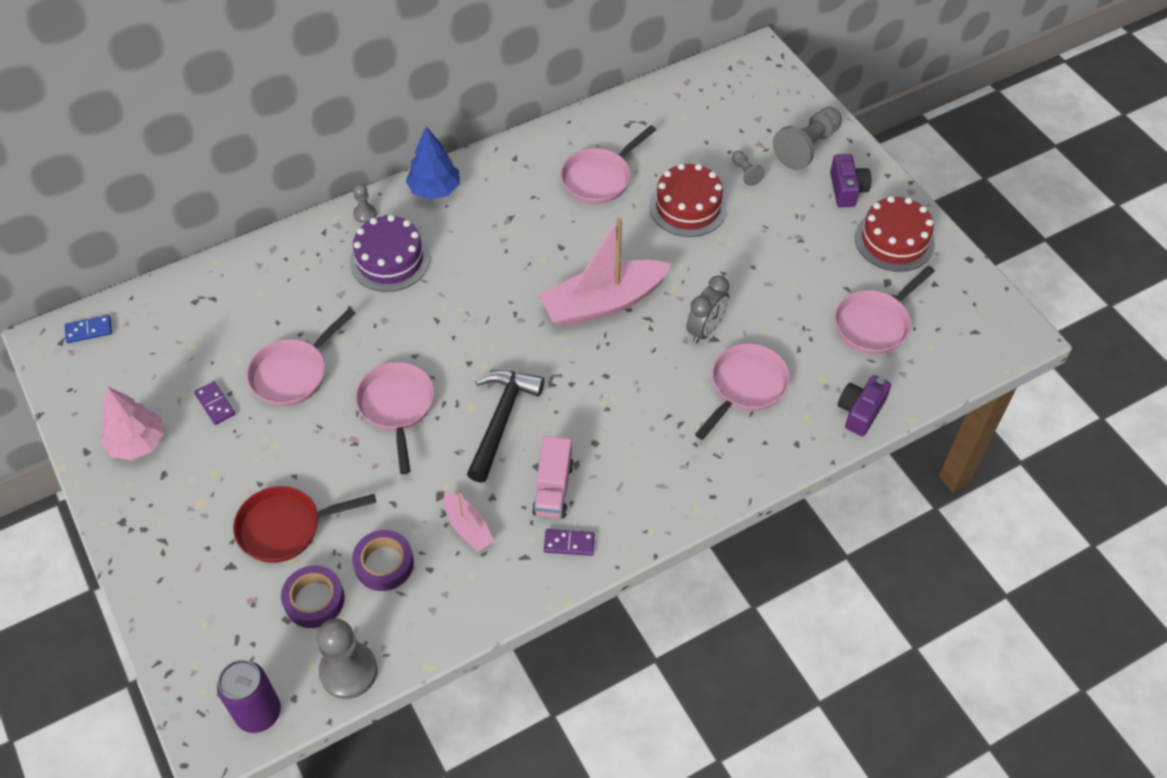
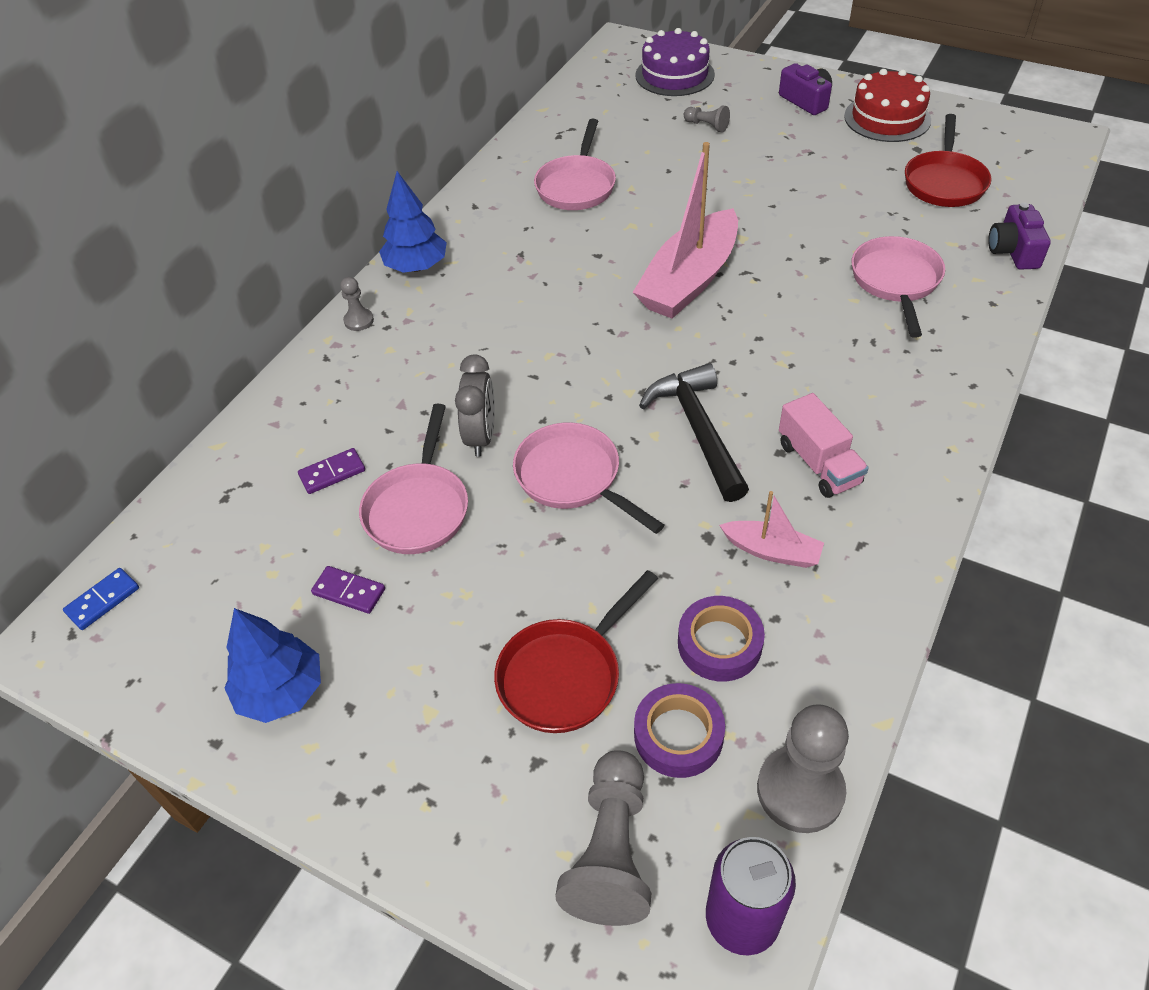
camera: 30 degrees left, 5 degrees down
(137, 443) = (281, 691): pink tree -> blue tree
(390, 260) = (427, 347): purple cake -> purple cake (674, 75)
(569, 543) = (890, 505): purple domino -> purple domino (332, 473)
(688, 207) = (684, 171): red cake -> none
(705, 330) = (808, 255): grey clock -> grey clock (481, 436)
(807, 147) = (738, 87): grey pawn -> grey pawn (611, 851)
(874, 324) = (944, 182): pink pan -> red pan

